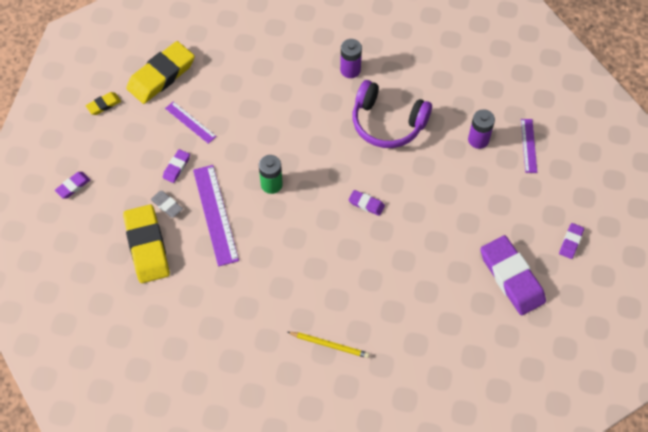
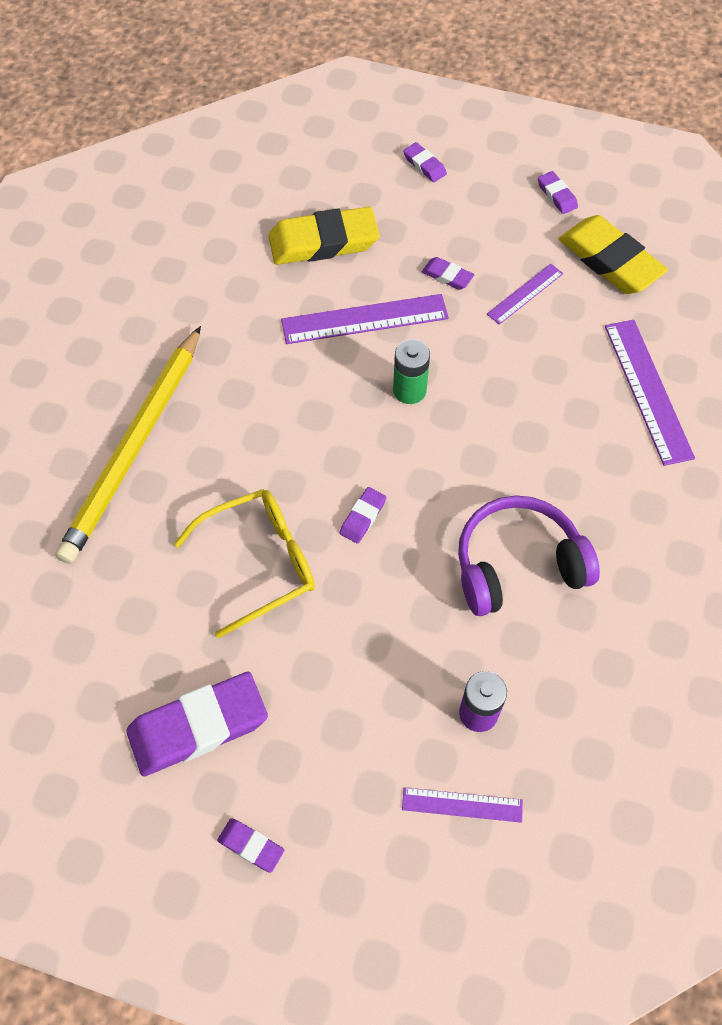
camera: 95 degrees right, 0 degrees up
(104, 105) = (557, 195): yellow eraser -> purple eraser
(167, 205) = (385, 264): grey eraser -> none
(262, 58) = (647, 390): none -> purple ruler
(330, 345) = (135, 447): yellow pencil -> yellow pencil, size x2.32
(350, 70) = (628, 517): purple battery -> none
(387, 123) = (517, 564): purple headphones -> purple headphones turned 45 degrees clockwise
(404, 257) = (260, 562): none -> yellow glasses

